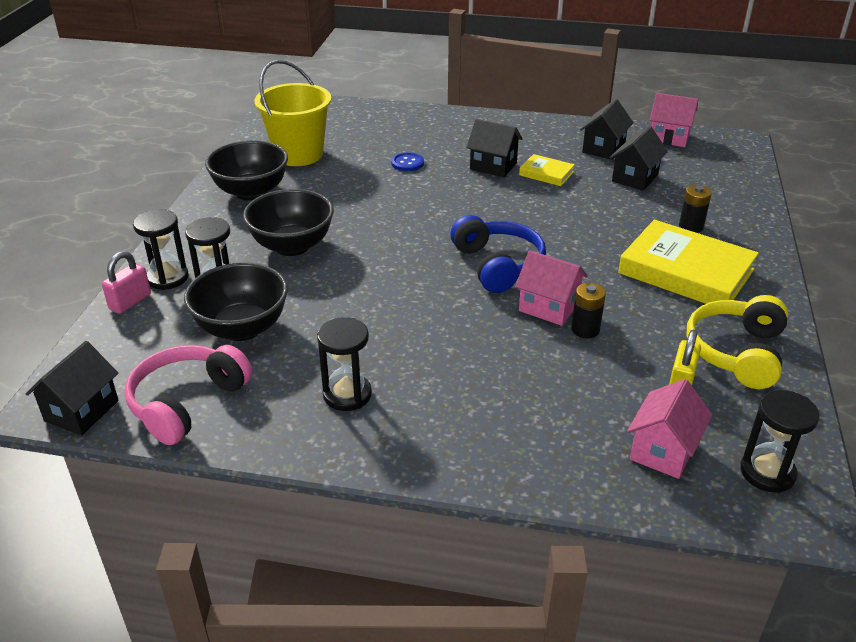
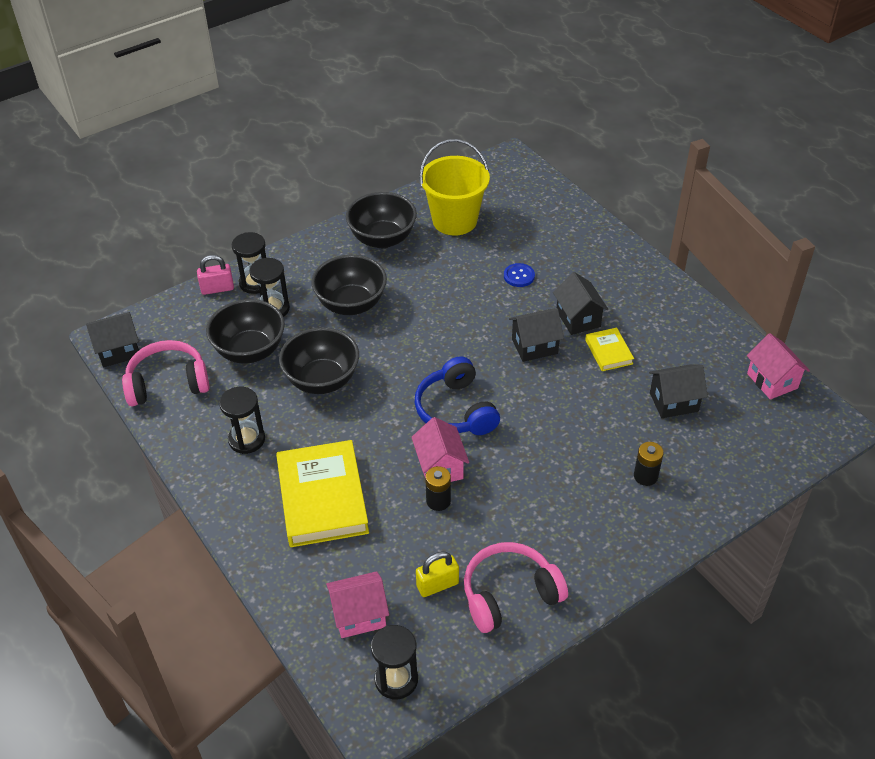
camera: 45 degrees right, 10 degrees up
(350, 310) = (322, 380): none -> black bowl
(498, 265) = (455, 410): blue headphones -> blue headphones turned 135 degrees clockwise
(603, 149) = (694, 356): black house -> black house (534, 346)
(686, 271) = (577, 510): yellow book -> yellow book (322, 498)
(736, 352) = (509, 594): yellow headphones -> pink headphones

